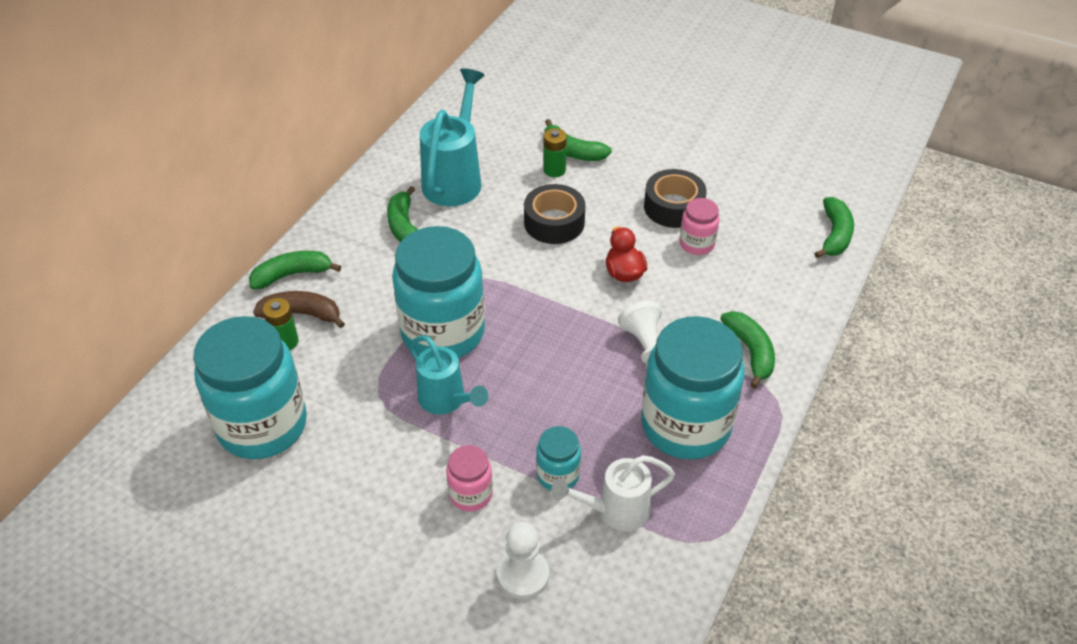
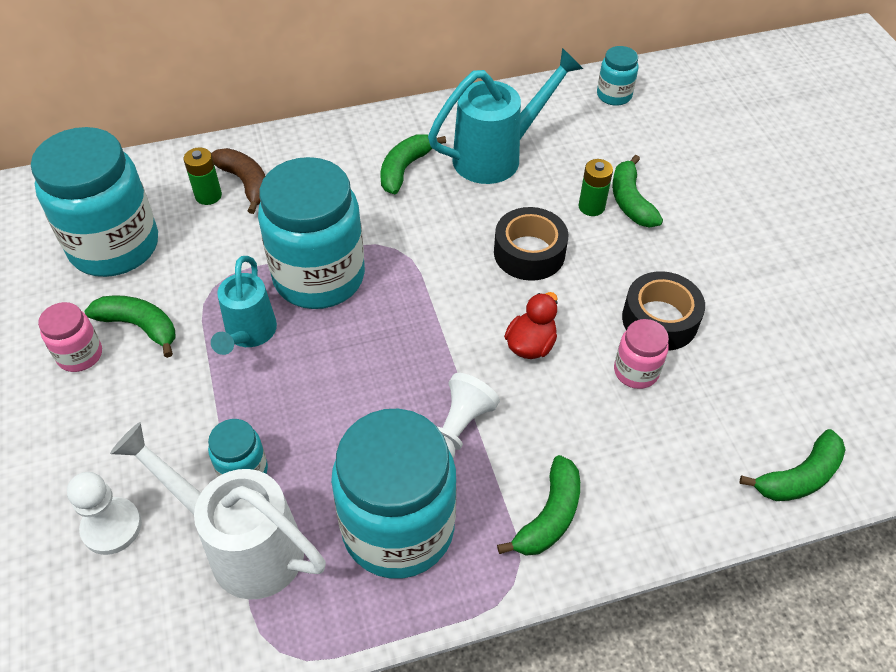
camera: 45 degrees right, 5 degrees up
(292, 275) = (278, 148): green banana -> green banana (139, 326)
(470, 494) = (166, 425): pink jar -> pink jar (80, 355)
(479, 93) = (614, 95): none -> turquoise jar
(615, 511) = (242, 545): white watering can -> white watering can, size x1.53

